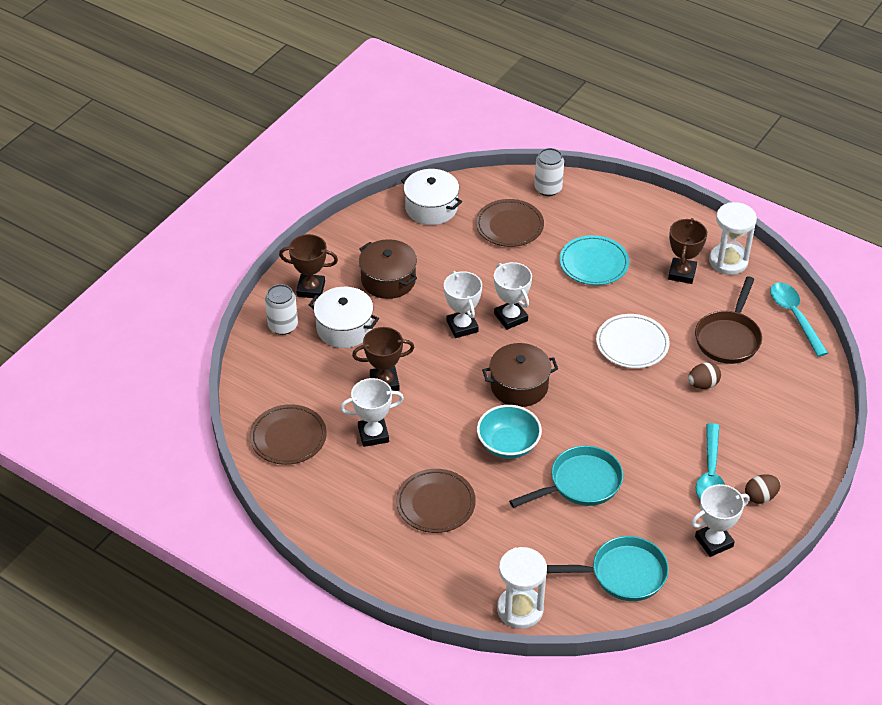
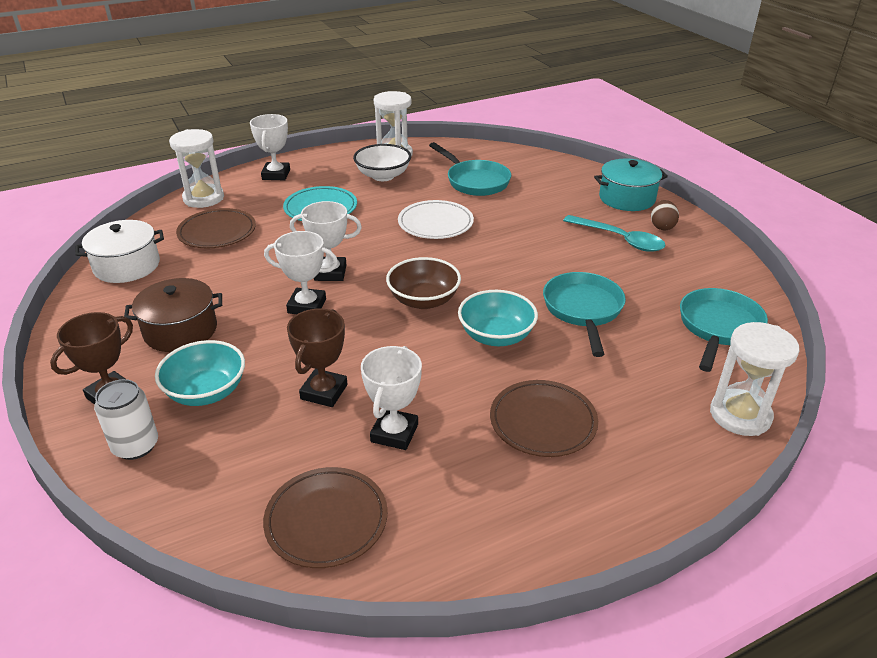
camera: 60 degrees left, 10 degrees down
(344, 328) = (206, 392): white pot -> turquoise bowl
(519, 386) = (423, 300): brown pot -> brown bowl
(548, 188) = (203, 198): white can -> white hourglass
(682, 273) = (383, 176): brown trophy -> white bowl
(703, 384) = (515, 208): brown egg -> none
(714, 541) = (701, 265): white trophy -> white trophy (276, 175)
(728, 338) = (475, 181): brown pan -> turquoise pan
(794, 316) = (481, 151): turquoise spoon -> none
(794, 456) = (627, 198): none -> turquoise pot

